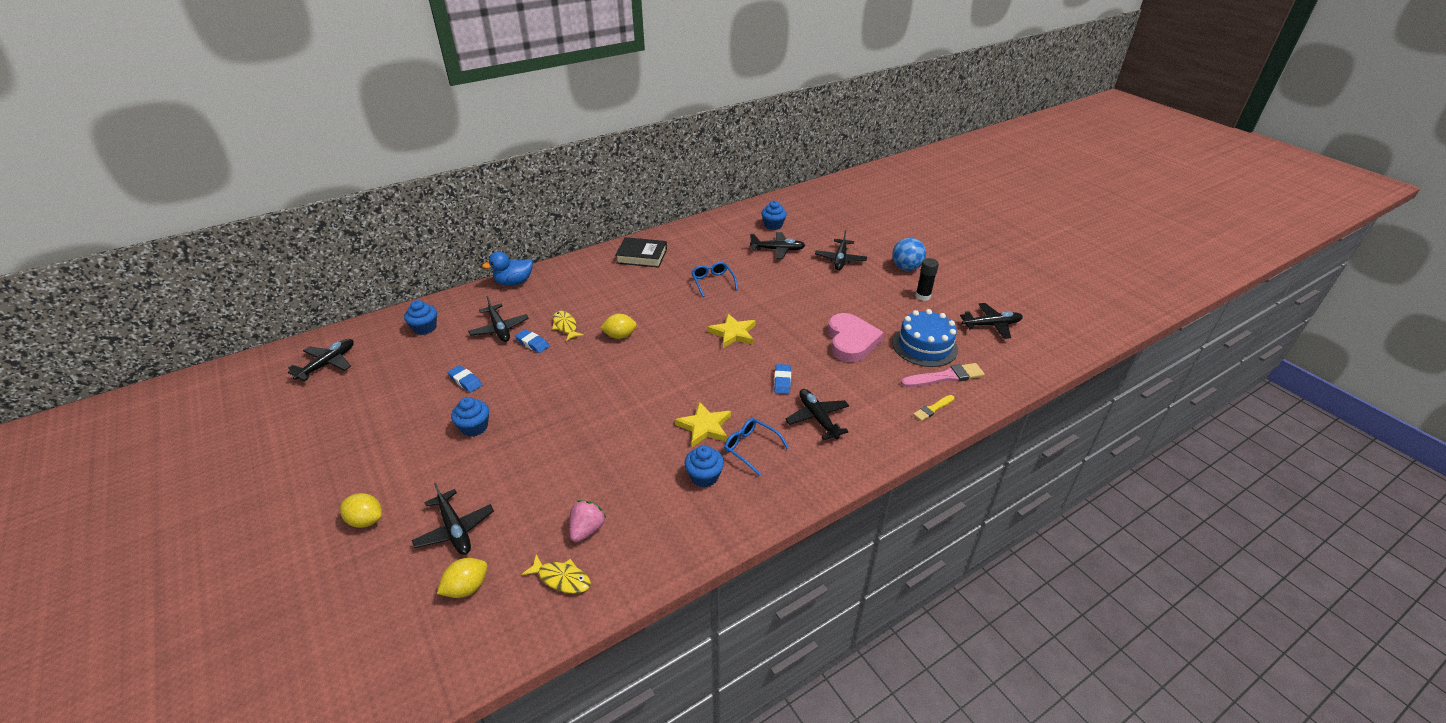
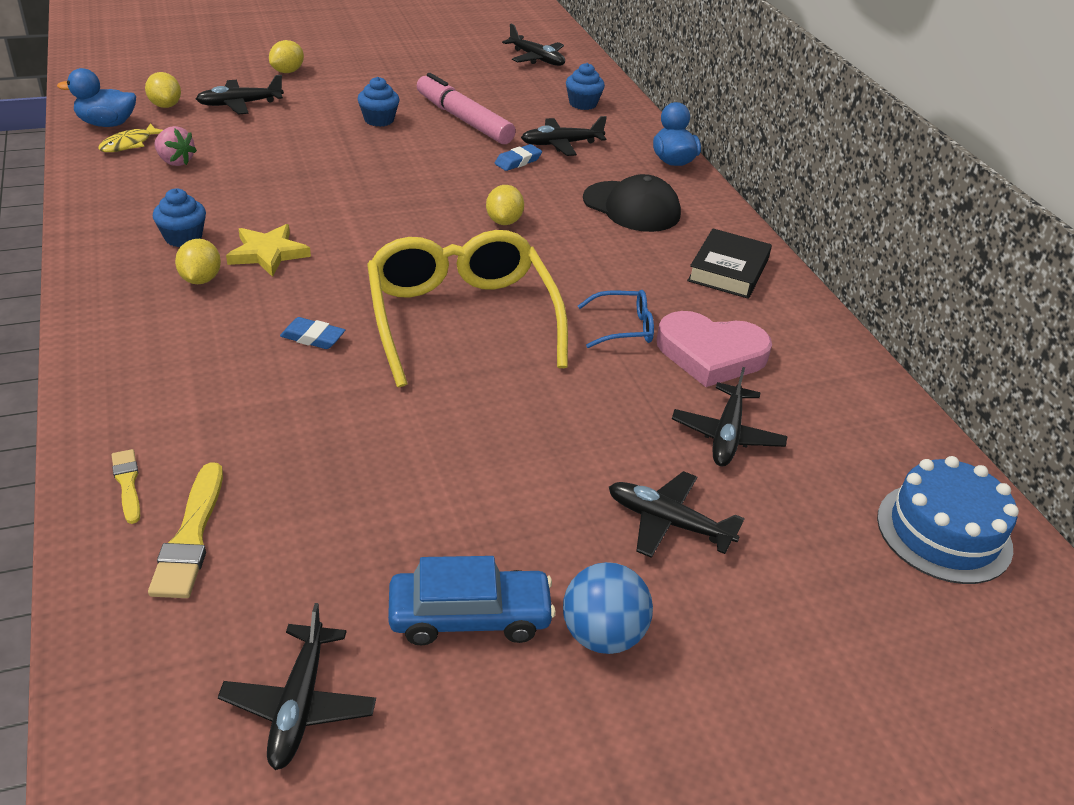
camera: 100 degrees right, 0 degrees up
(465, 381) = (464, 120): blue eraser -> pink marker
(521, 618) = (107, 124): none -> blue duck
(565, 326) = (547, 186): yellow fish -> none
(583, 291) = (631, 207): none -> black cap
(733, 333) = (461, 318): yellow star -> yellow glasses
(750, 448) = (201, 279): blue glasses -> yellow lemon
(773, 225) = (839, 455): blue cupcake -> none
(817, 418) = (208, 349): black plane -> none
(851, 341) = (369, 444): pink heart -> pink heart (711, 354)
(923, 296) = (470, 617): black glue stick -> blue car
(924, 346) = (296, 544): blue cake -> blue cake (944, 532)
(945, 377) = (190, 536): pink brush -> yellow brush

